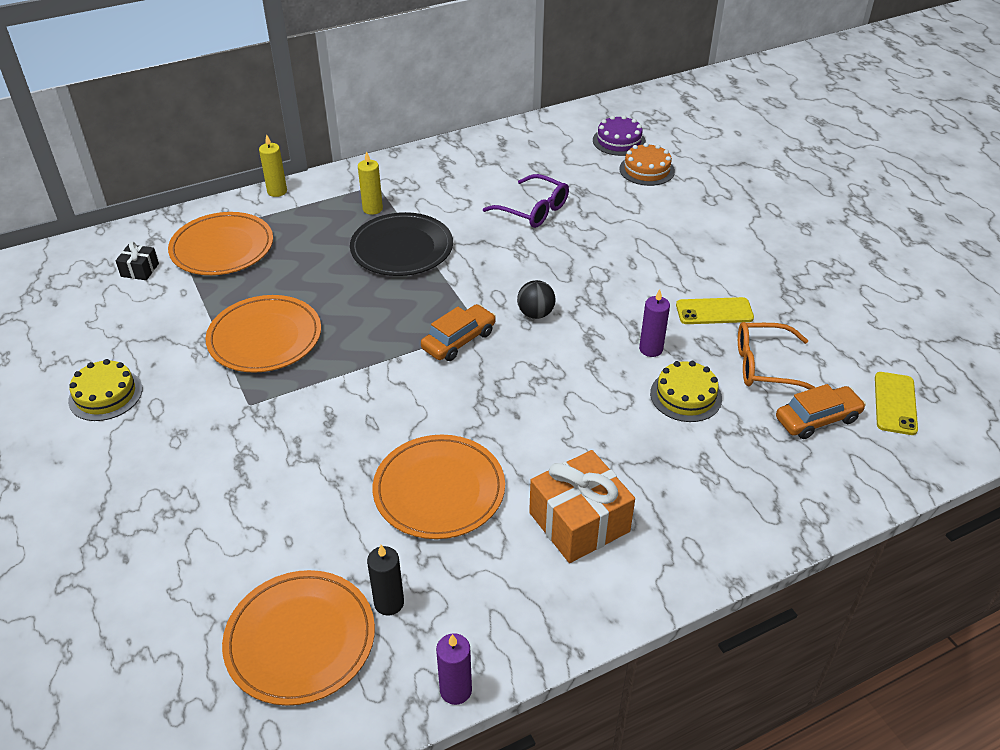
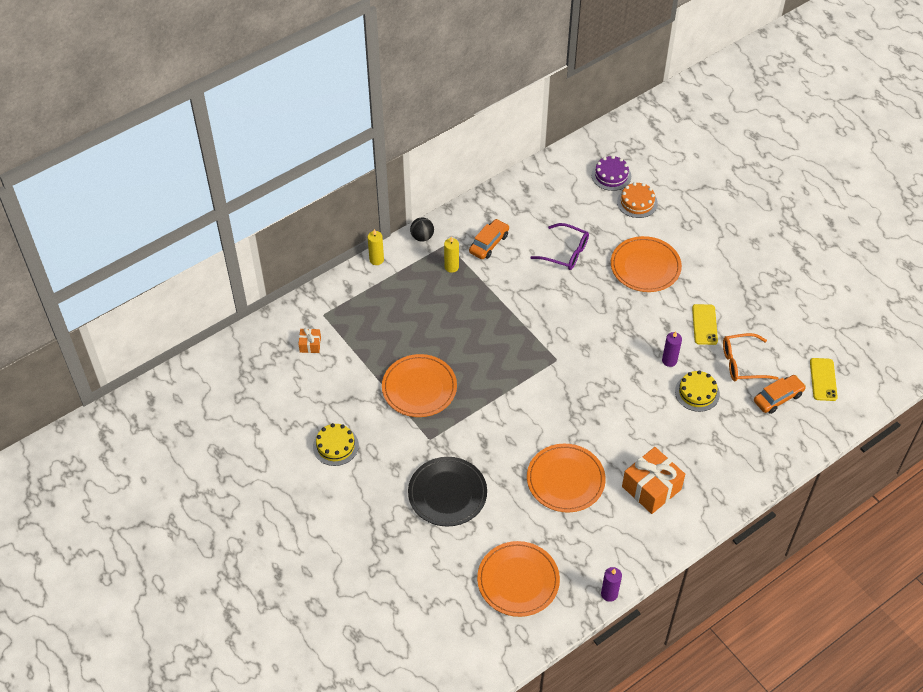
camera: 10 degrees left, 10 degrees up
(140, 270) = (310, 345): black gift -> orange gift
(222, 248) = (359, 317): orange plate -> orange plate (645, 266)
(389, 603) = (559, 552): black candle -> none
(402, 248) = (484, 300): black plate -> black plate (447, 493)
(459, 340) = (546, 371): orange car -> orange car (489, 243)
(535, 314) = (589, 343): black ball -> black ball (422, 237)
(714, 311) = (704, 324): yellow phone -> yellow phone turned 75 degrees counterclockwise

